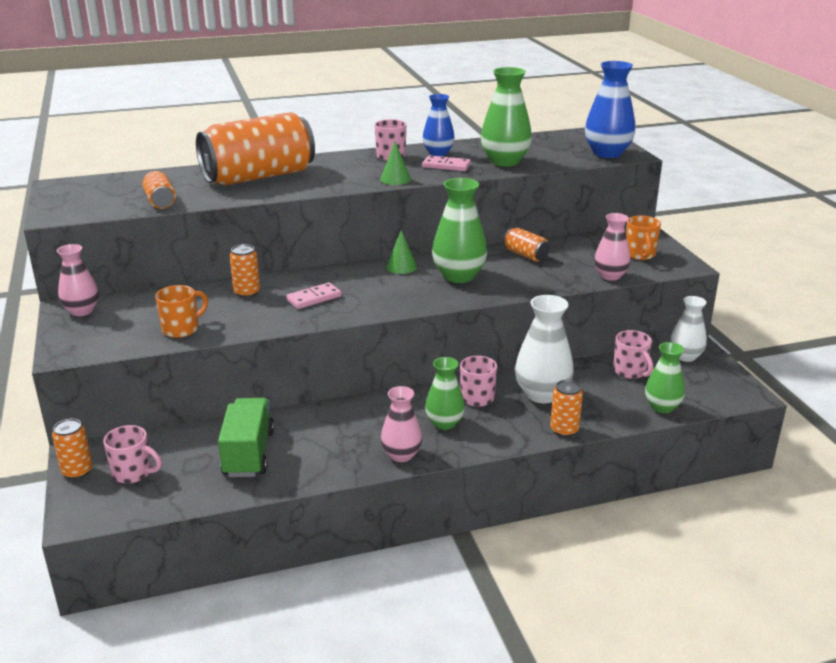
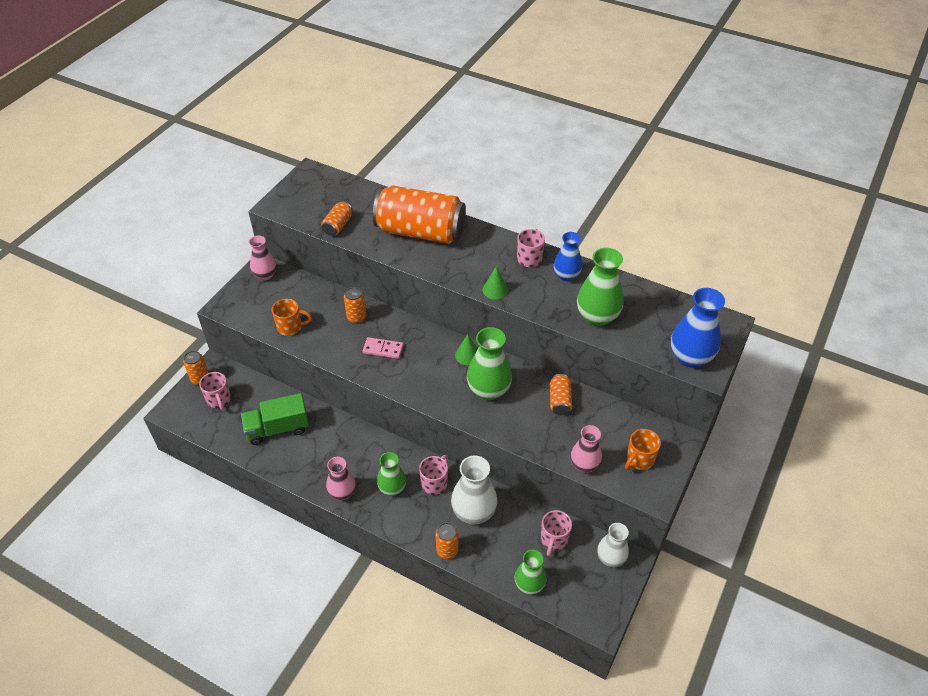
camera: 45 degrees right, 20 degrees up
(248, 453) = (278, 429): green truck -> green truck turned 150 degrees counterclockwise
(446, 166) = (549, 295): pink domino -> none

